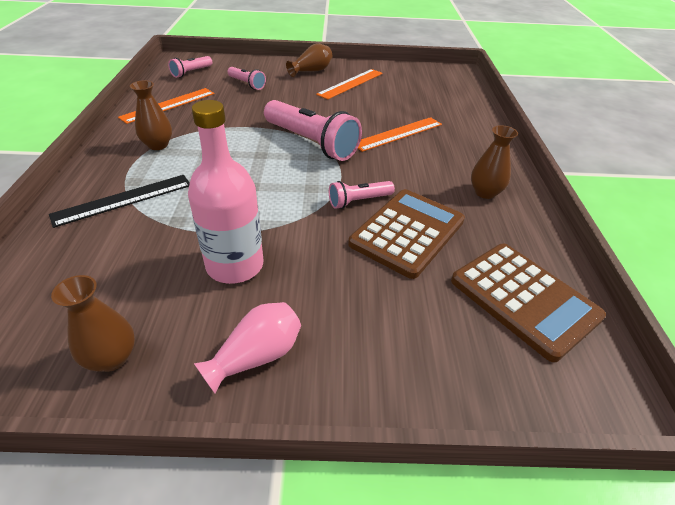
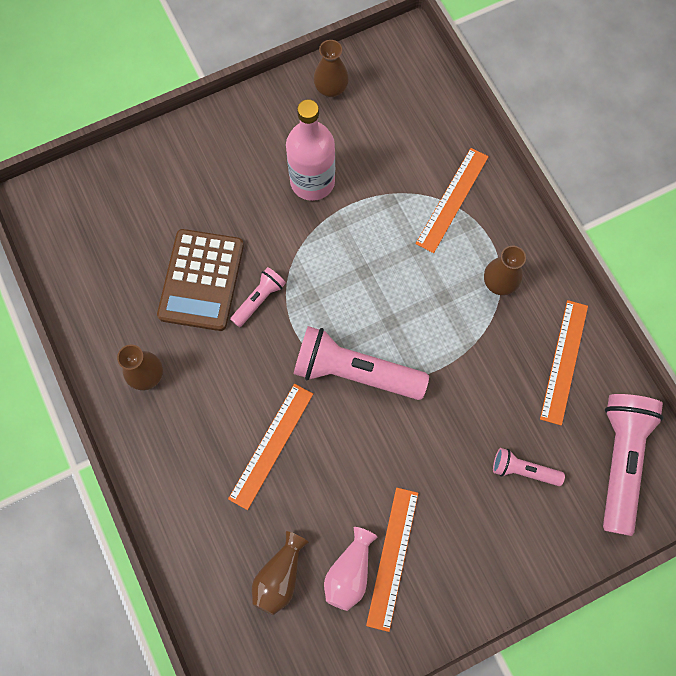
camera: 155 degrees right, 30 degrees up
(123, 199) = (452, 199): black ruler -> orange ruler
(191, 72) = (620, 461): pink flashlight -> pink flashlight, size x1.96
(256, 356) = (252, 127): pink vase -> pink vase (349, 572)
(311, 71) = (470, 568): brown vase -> brown vase (280, 576)
(523, 299) = (95, 252): brown calculator -> none

